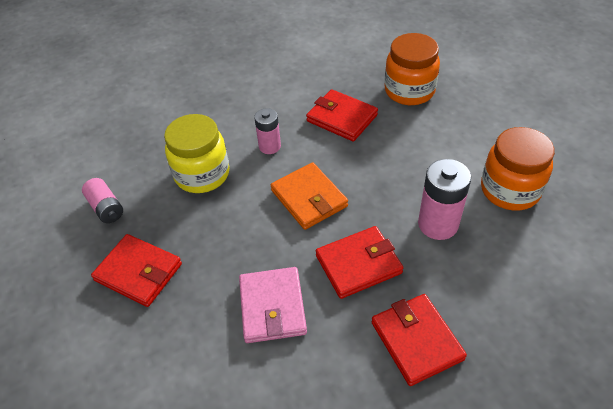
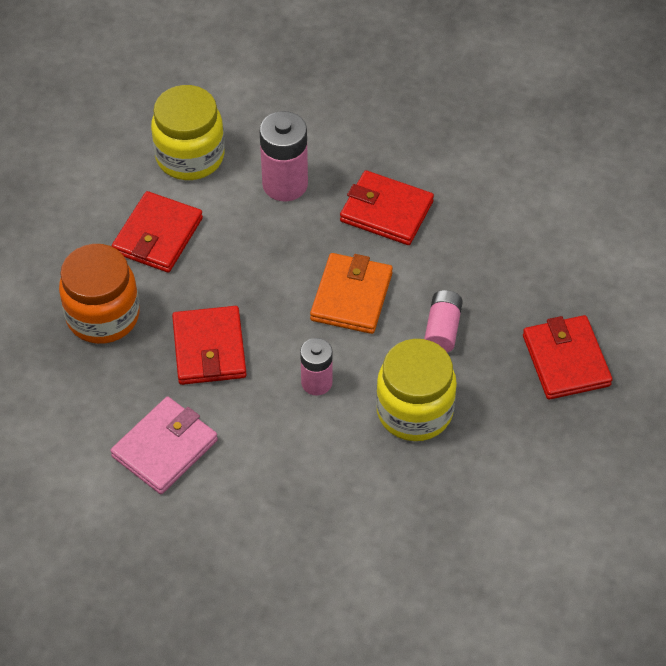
camera: 135 degrees left, 5 degrees up
(106, 208) = (540, 457): pink battery -> pink battery (442, 329)
(272, 307) = (488, 239): pink wallet -> pink wallet (165, 448)
(416, 341) = (417, 135): red wallet -> red wallet (158, 235)
(510, 190) = (190, 157): orange jar -> yellow jar

